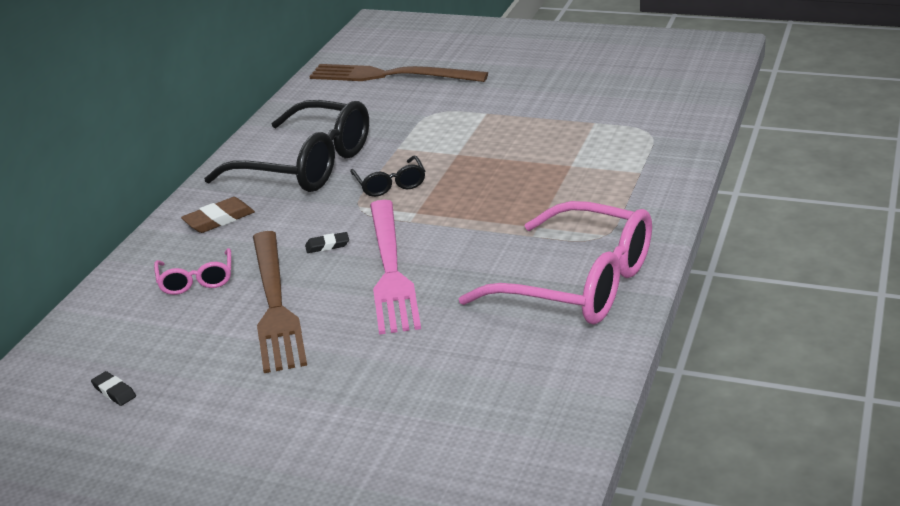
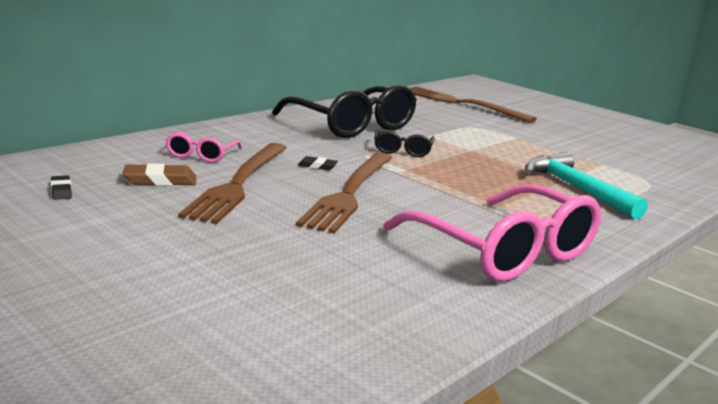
camera: 20 degrees right, 10 degrees down
(219, 219) = (258, 132): brown eraser -> brown eraser (160, 180)
(390, 270) = (350, 193): pink fork -> brown fork
(589, 171) = (576, 189): none -> turquoise hammer

